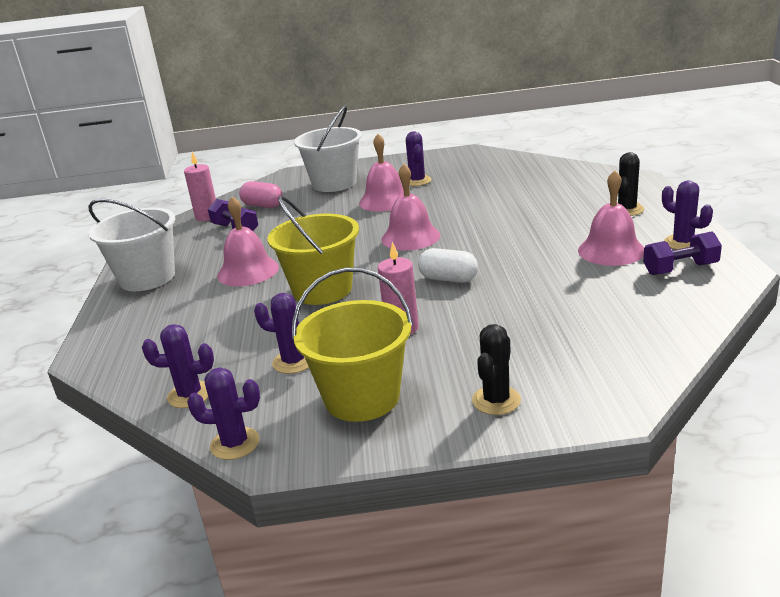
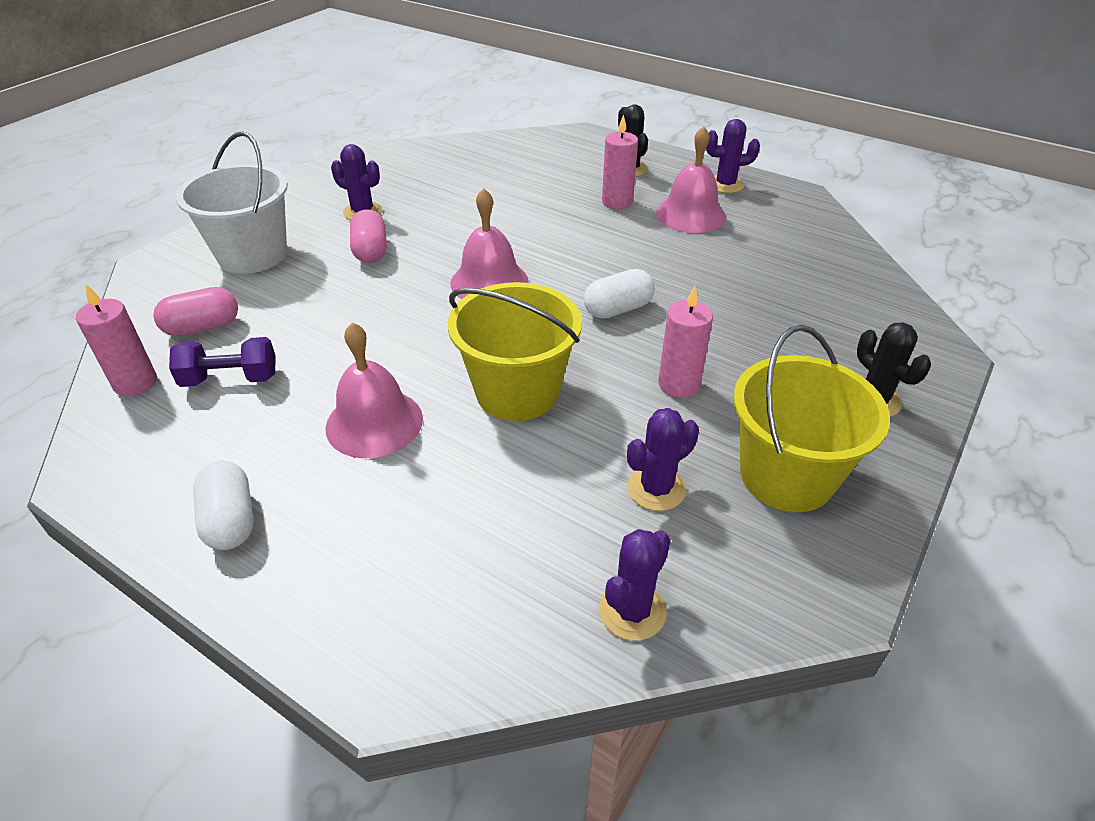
camera: 55 degrees left, 15 degrees up
(147, 278) = (230, 520): white bucket -> white capsule
(235, 444) = (786, 616): purple cactus -> none
(385, 200) = (371, 251): pink bell -> pink capsule
(574, 225) = (617, 202): none -> pink candle
(680, 269) = (765, 209): purple dumbbell -> none

